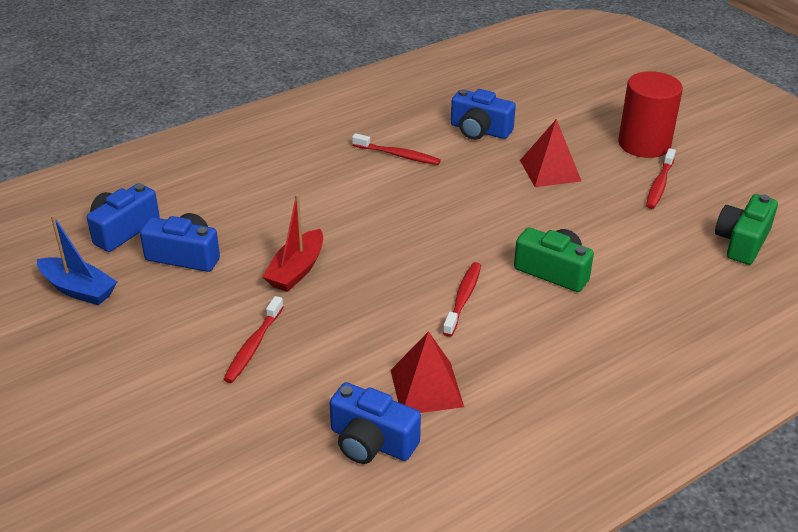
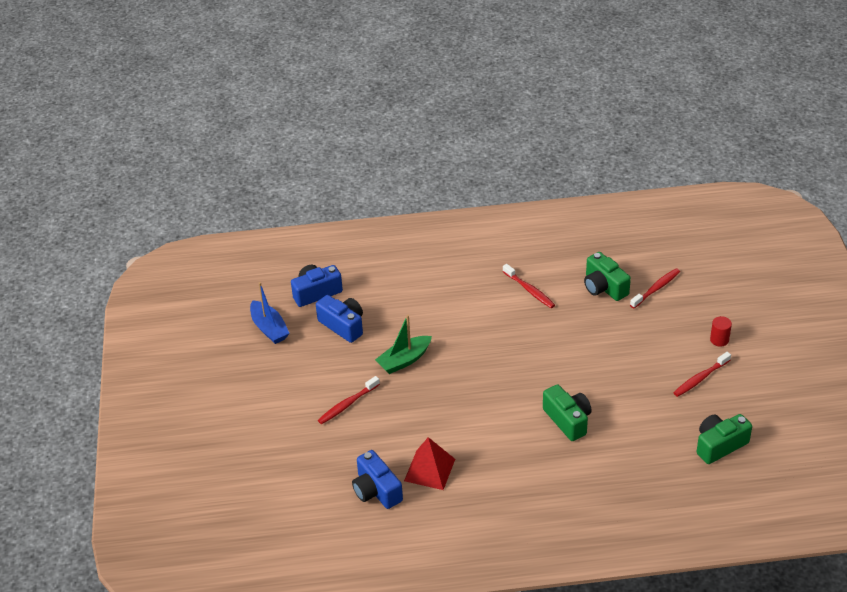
camera: 30 degrees right, 5 degrees up
(296, 270) = (404, 360): red boat -> green boat
(463, 299) = (493, 418): red toothbrush -> red toothbrush (656, 289)
(479, 130) = (604, 287): blue camera -> green camera
(550, 170) = (629, 339): red pyramid -> none
(644, 144) = (719, 340): red cylinder -> red cylinder, size x0.44

